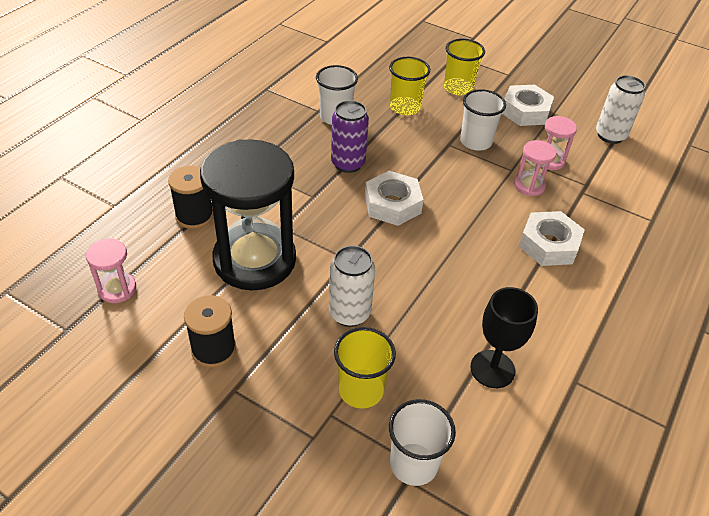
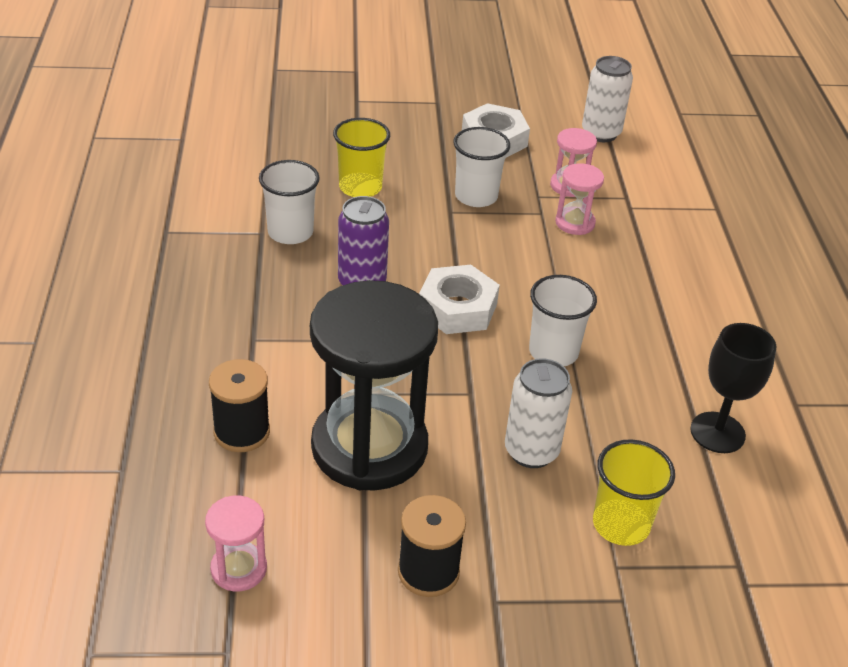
camera: 35 degrees left, 5 degrees down
(413, 464) = (737, 566): white cup -> white cup (553, 352)
(458, 88) = (397, 140): yellow cup -> none
(548, 244) = (650, 278): white nut -> none

